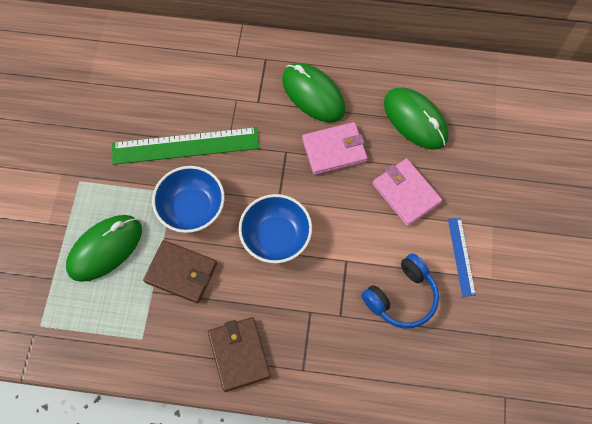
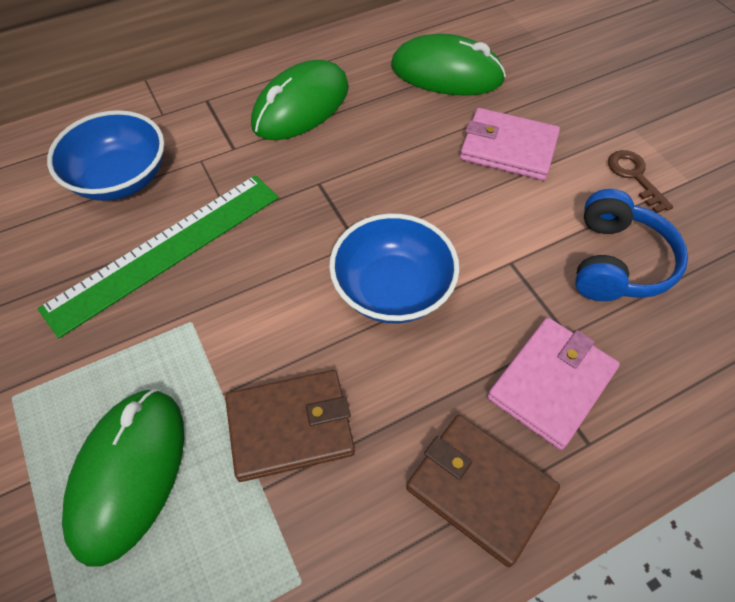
camera: 35 degrees left, 10 degrees down
(192, 208) = (237, 325): blue bowl -> blue bowl (120, 178)
(313, 94) = (301, 106): green mouse -> green mouse turned 60 degrees counterclockwise
(334, 150) = (380, 149): pink wallet -> pink wallet (551, 384)
(461, 256) = (634, 177): blue ruler -> brown key

